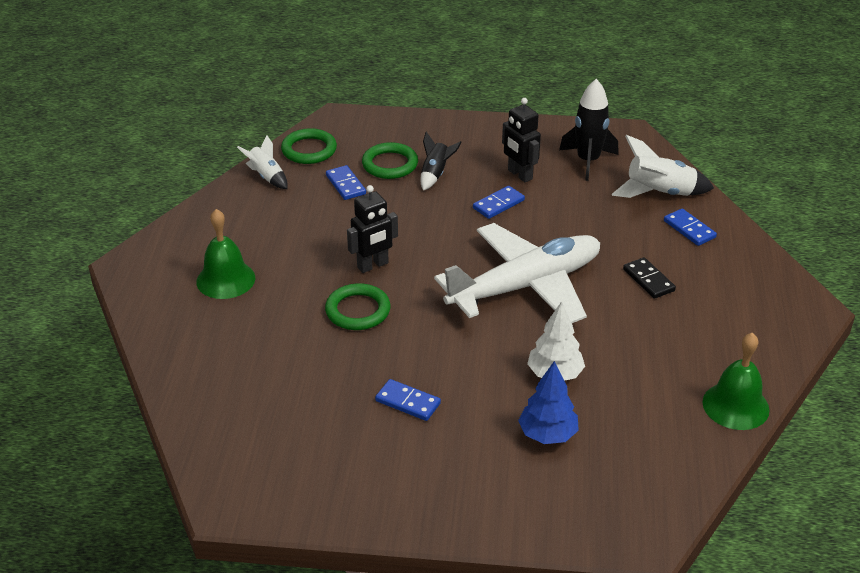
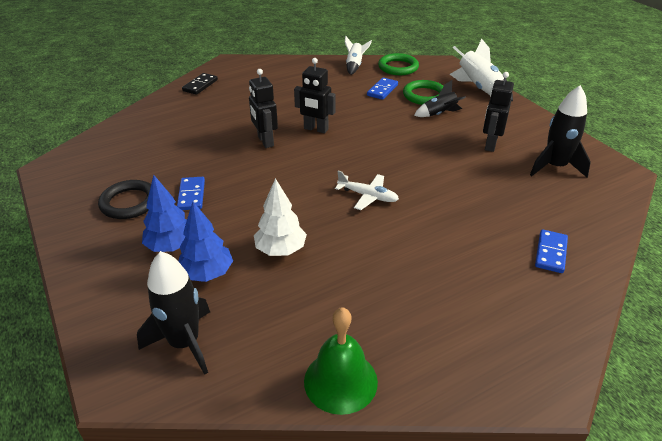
camera: 55 degrees right, 0 degrees up
(225, 279) = (247, 91): green bell -> none
(358, 311) = (265, 141): green ring -> black robot
(375, 454) = (129, 203): none -> black ring
(483, 445) = (171, 246): none -> blue tree
(498, 204) = (444, 149): blue domino -> none
(525, 286) = (368, 196): white plane -> white plane, size x0.41
(629, 480) = (185, 343): none -> black rocket
(648, 280) = (451, 255): black domino -> black domino (200, 85)
(659, 193) = (572, 217): white rocket -> white rocket (479, 88)

